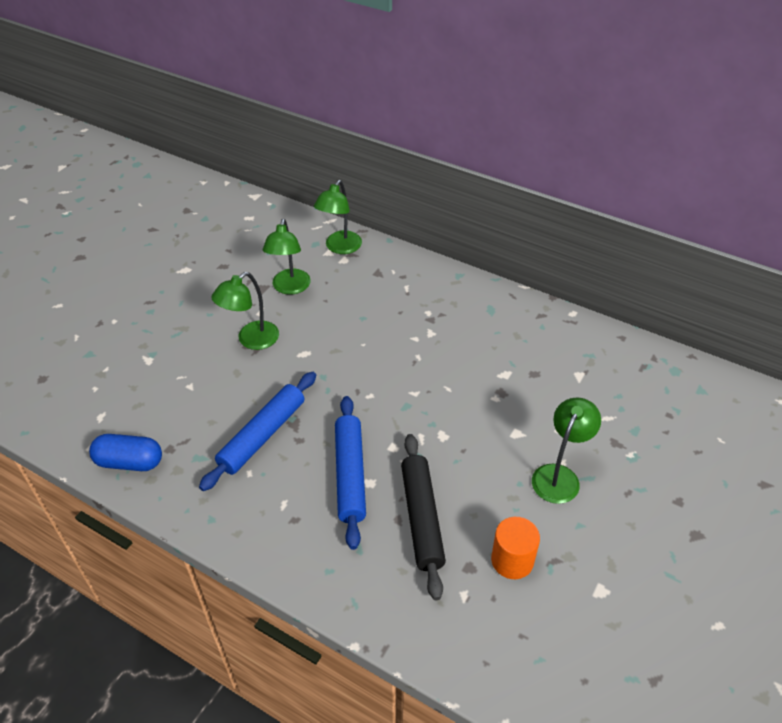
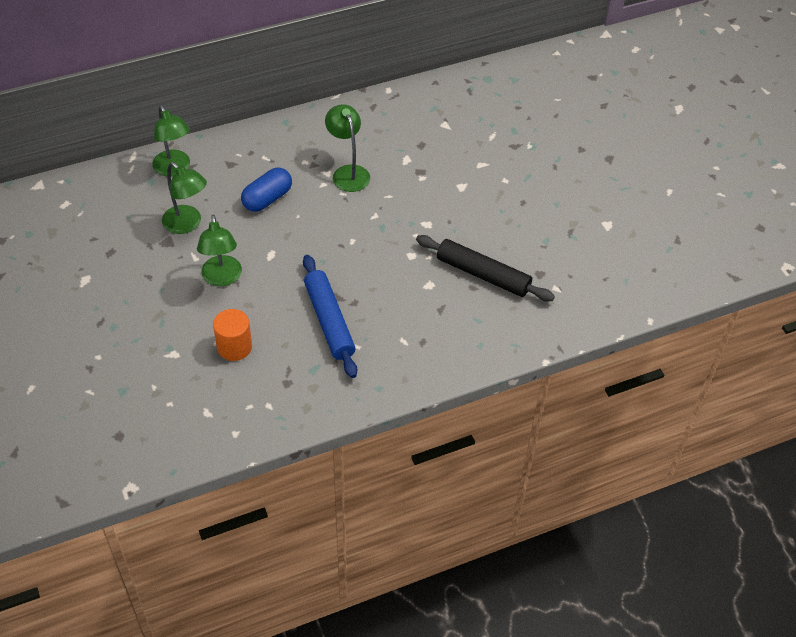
camera: 55 degrees left, 5 degrees up
(129, 462) = (276, 413): blue capsule -> blue capsule (267, 199)
(350, 475) = (413, 291): blue rolling pin -> none
(512, 560) = (553, 250): orange cylinder -> orange cylinder (234, 347)
(559, 476) = (513, 188): green lamp -> green lamp (348, 172)

